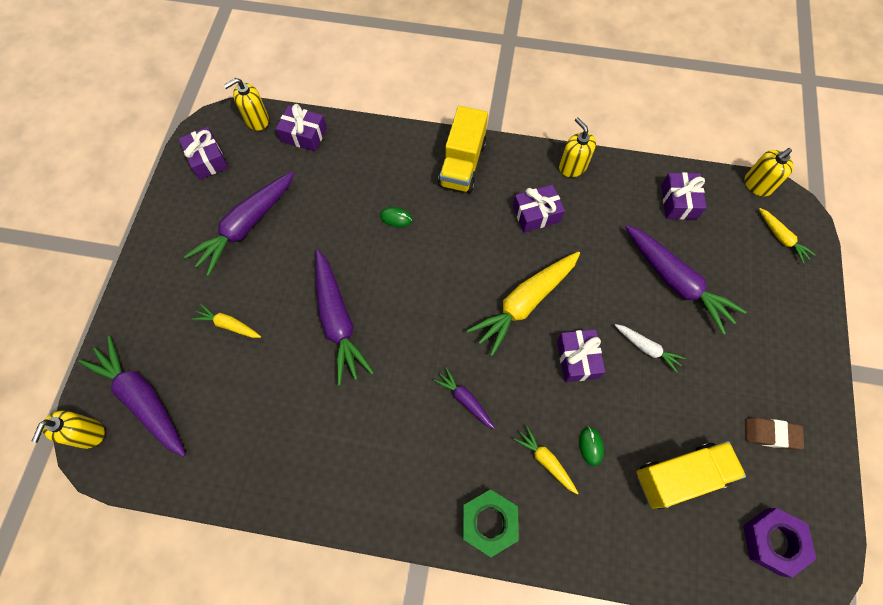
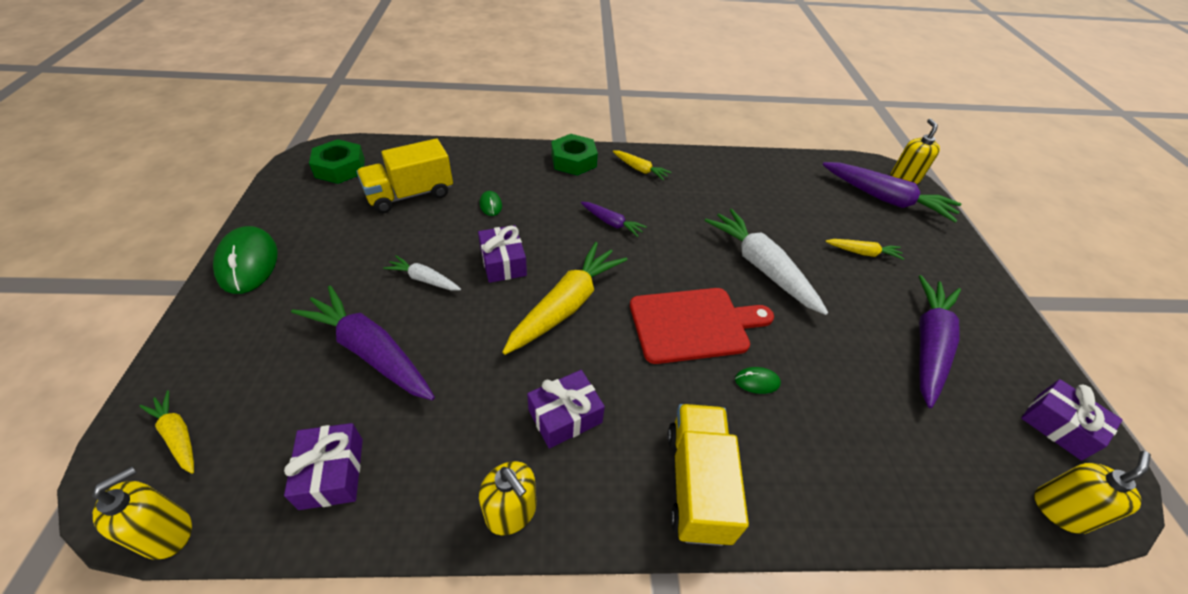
camera: 165 degrees right, 20 degrees down
(304, 135) = (967, 494): purple gift -> none
(338, 321) = (761, 267): purple carrot -> white carrot
(424, 270) = (694, 324): none -> red cutting board
(546, 461) = (531, 193): yellow carrot -> yellow carrot (640, 169)
(771, 434) = (309, 227): brown eraser -> none
(773, 541) = (340, 168): purple nut -> green nut
(808, 390) = (248, 263): none -> green mouse

